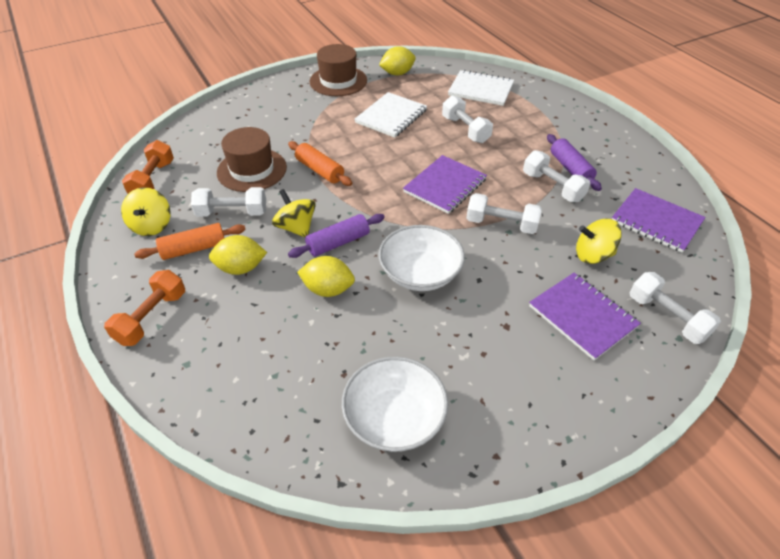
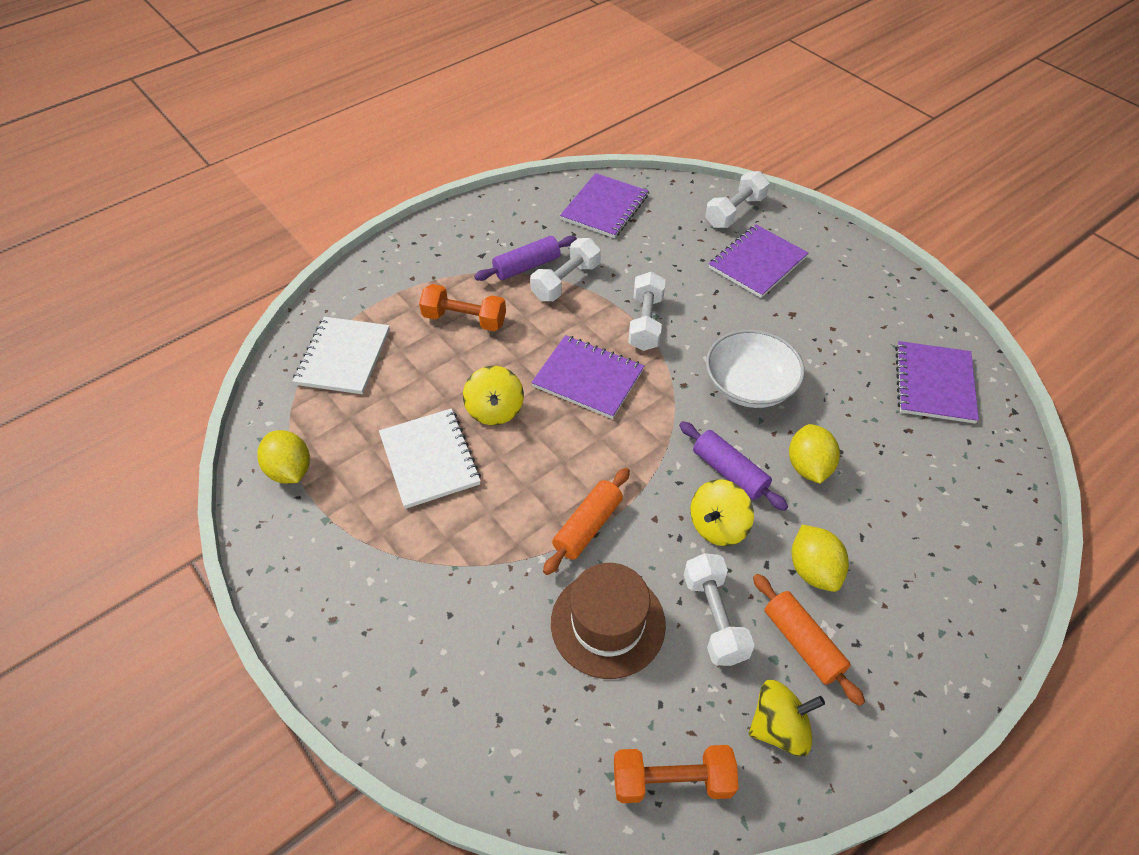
camera: 100 degrees left, 5 degrees up
(152, 317) = (934, 646): orange dumbbell -> orange dumbbell (464, 319)
(338, 81) = (317, 558): brown hat -> none
(391, 116) = (429, 459): white notebook -> white notebook turned 45 degrees clockwise
(394, 418) = (934, 384): white bowl -> purple notebook
(465, 130) = (455, 367): white dumbbell -> none
(593, 255) = (671, 253): yellow spinning top -> yellow spinning top (495, 410)

